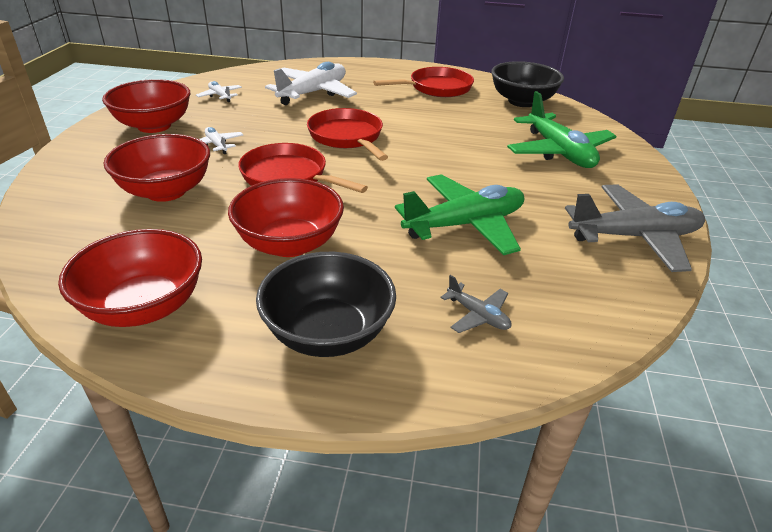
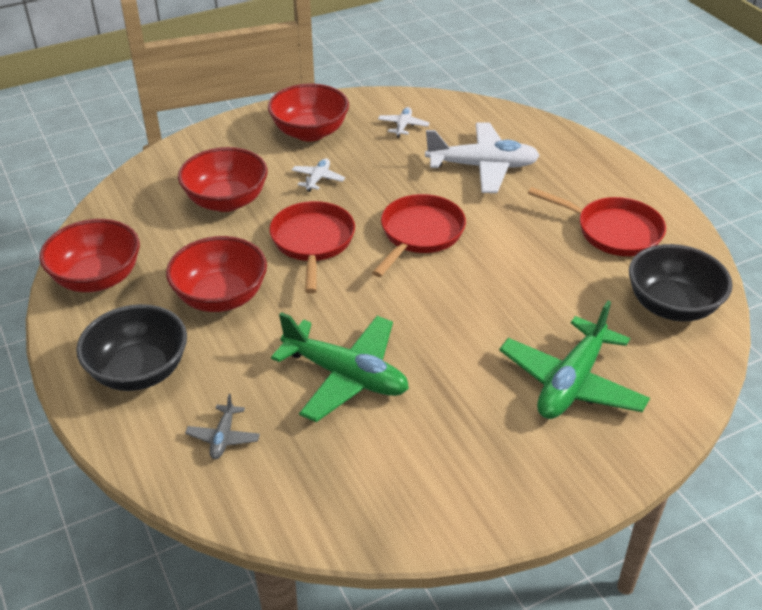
camera: 55 degrees right, 5 degrees up
(634, 237) = (444, 498): grey plane -> none

